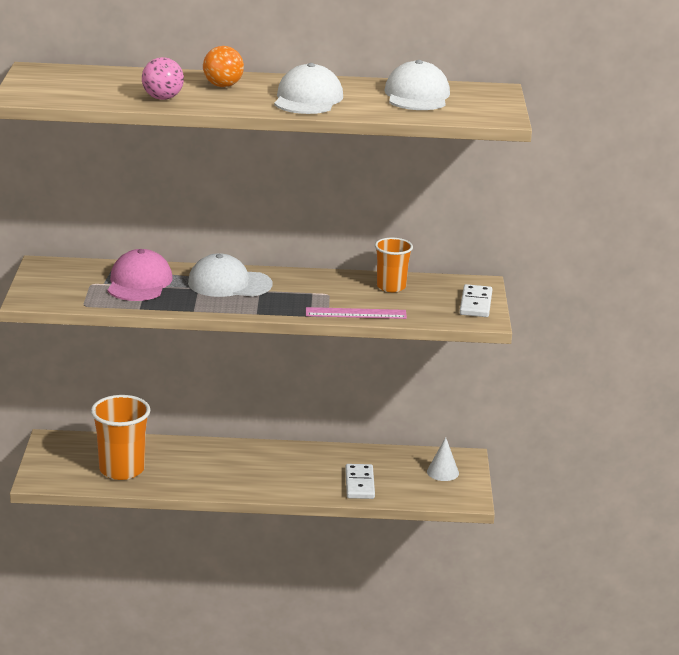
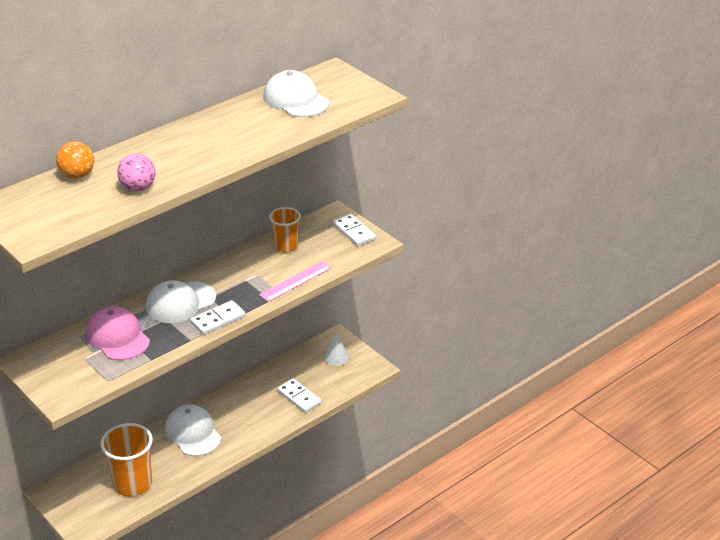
camera: 40 degrees left, 10 degrees up
(223, 86) = (158, 154): orange ball -> orange ball (77, 175)
(240, 308) = (218, 320): none -> white domino
(308, 99) = (234, 138): white cap -> white cap (193, 433)

